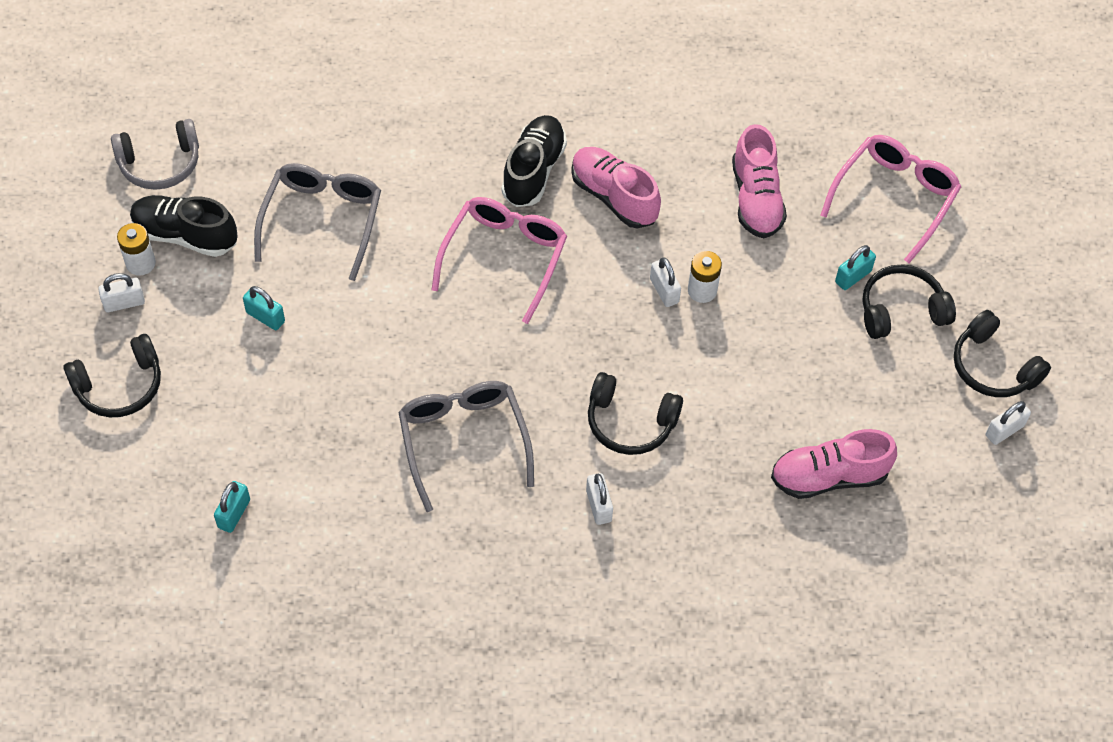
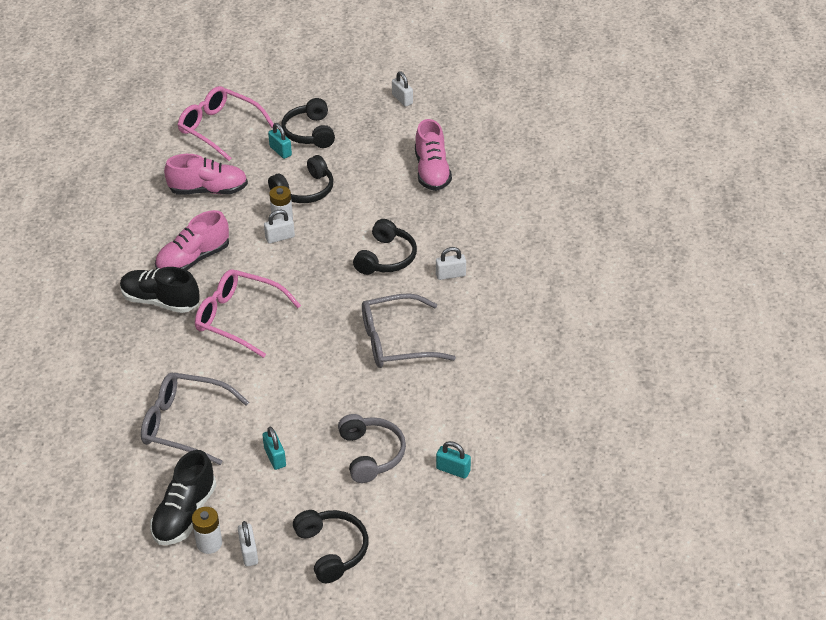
camera: 85 degrees left, 15 degrees down
(160, 163) = (103, 536): grey headphones -> grey headphones (371, 454)
(265, 317) = (275, 457): turquoise padlock -> turquoise padlock turned 60 degrees counterclockwise
(993, 367) = (356, 99): black headphones -> black headphones (305, 190)

